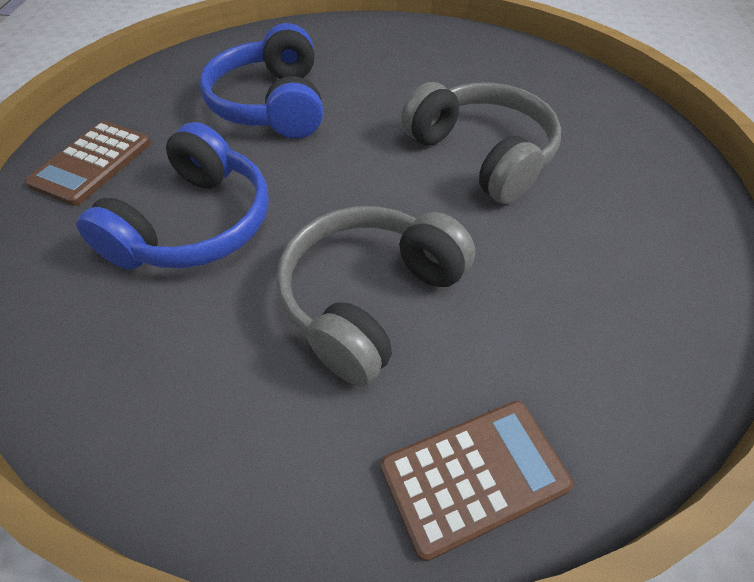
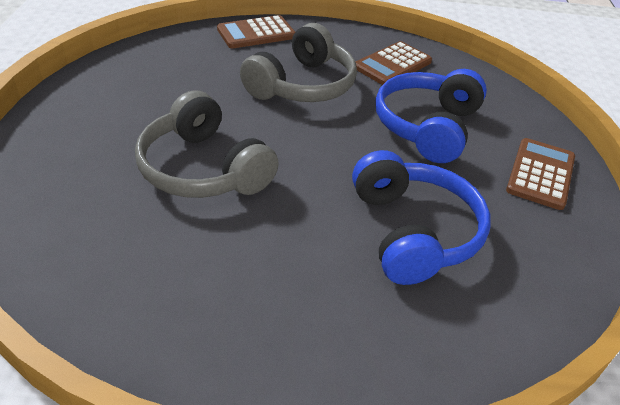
camera: 175 degrees right, 10 degrees down
(186, 373) = (392, 65): none -> brown calculator

